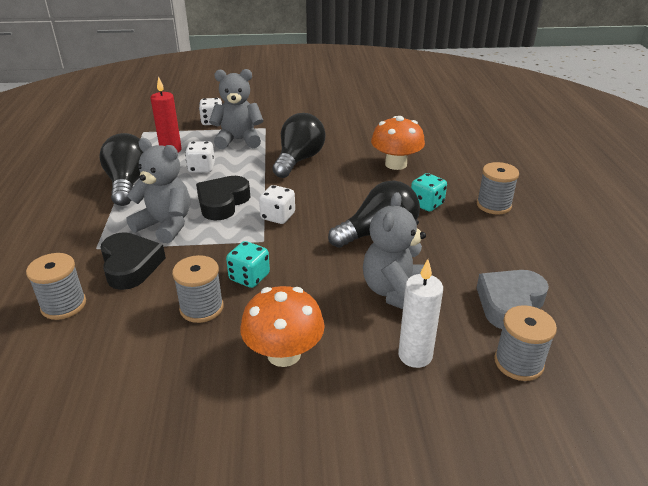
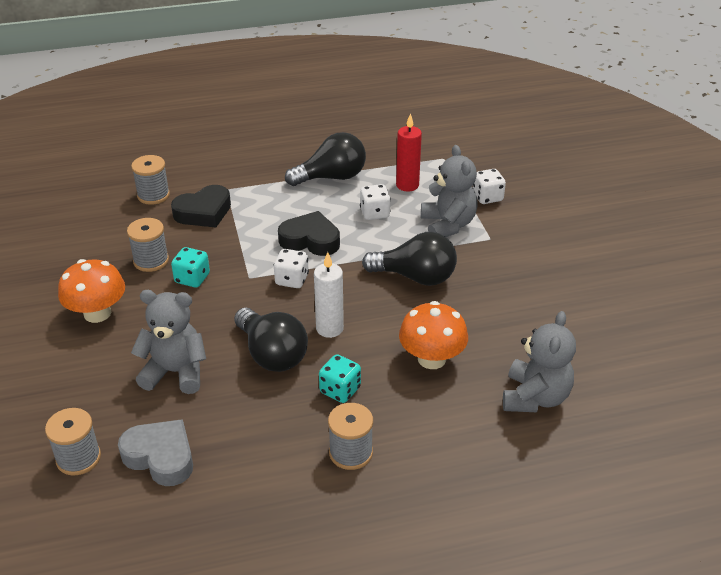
camera: 80 degrees right, 5 degrees up
(165, 225) = (265, 215): grey teddy bear -> grey teddy bear (535, 397)
(415, 355) = (91, 389): white candle -> white candle (329, 328)

